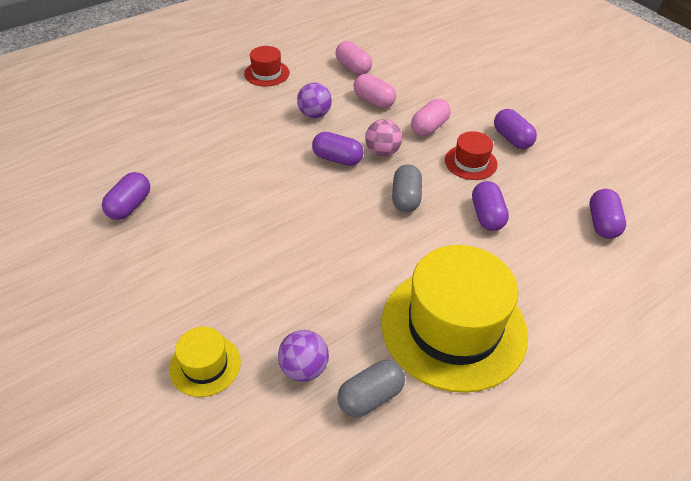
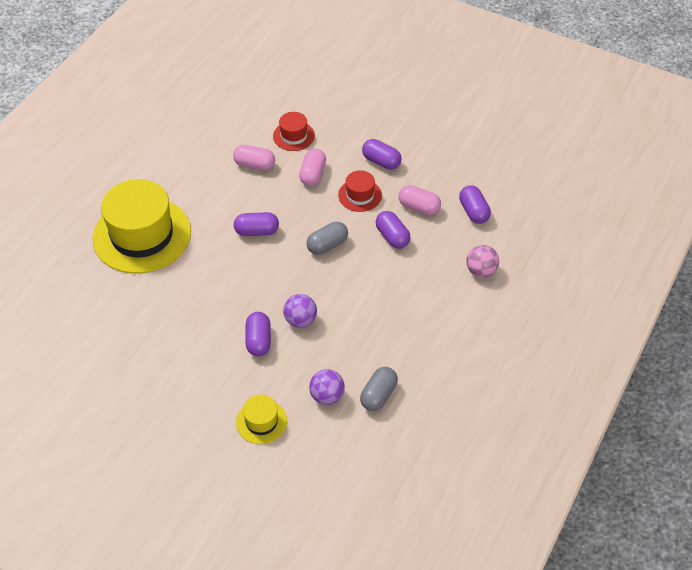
camera: 25 degrees left, 5 degrees up
(130, 206) = (121, 335): purple capsule -> purple capsule (258, 340)
(267, 73) = (146, 170): red hat -> red hat (293, 136)
(314, 114) = (213, 196): purple ball -> purple ball (300, 320)
(353, 68) = (218, 136): pink capsule -> pink capsule (419, 207)
(382, 152) = (288, 212): pink ball -> pink ball (481, 271)
(406, 198) = (327, 245): grey capsule -> grey capsule turned 75 degrees clockwise
(453, 327) = (408, 329): yellow hat -> yellow hat (142, 235)

